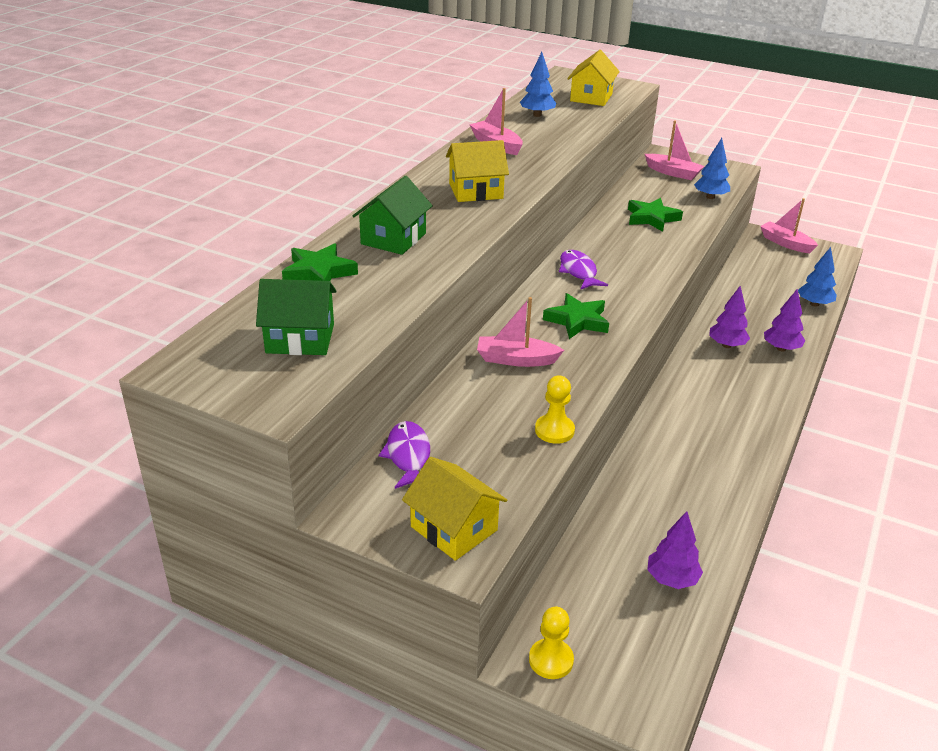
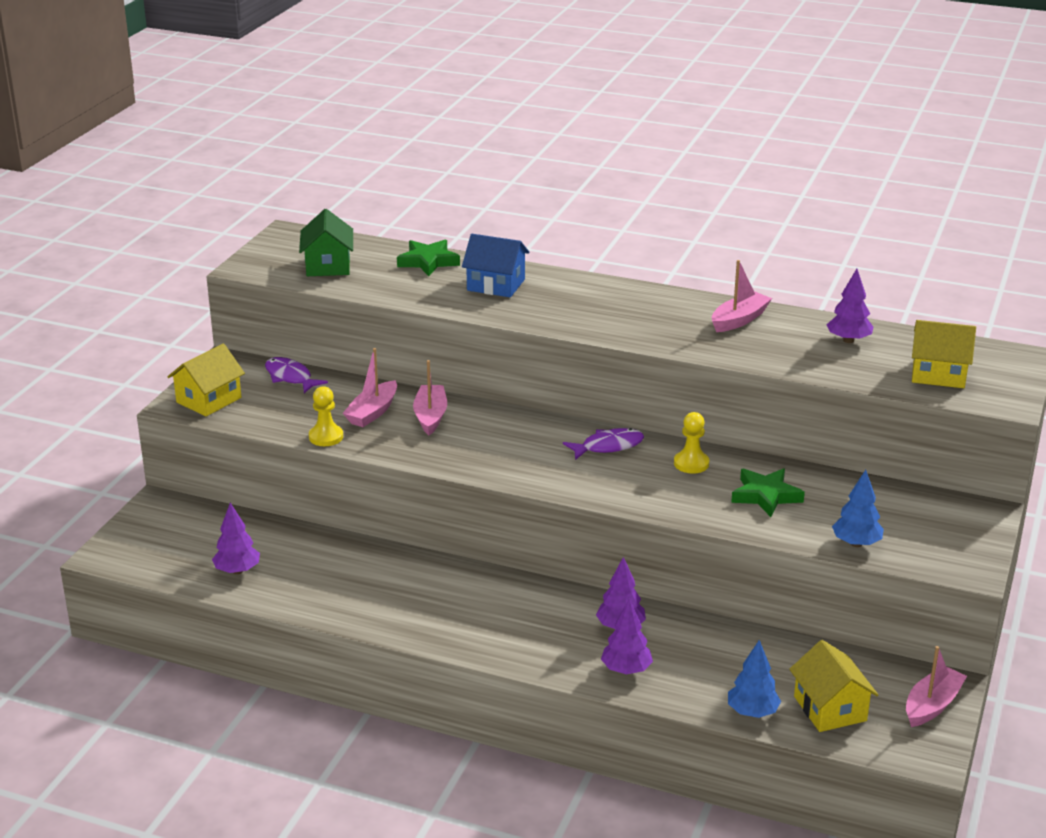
camera: 85 degrees right, 5 degrees down
(393, 238) = (496, 285): green house -> blue house
(408, 456) = (290, 377): purple fish -> purple fish turned 120 degrees counterclockwise
(476, 191) = (611, 315): yellow house -> yellow house (830, 708)
(537, 115) = (848, 340): blue tree -> purple tree
(551, 660) = (158, 513): yellow pawn -> yellow pawn (691, 463)
(577, 321) = (506, 446): green star -> none
(673, 173) = (922, 517): pink boat -> pink boat (373, 412)

